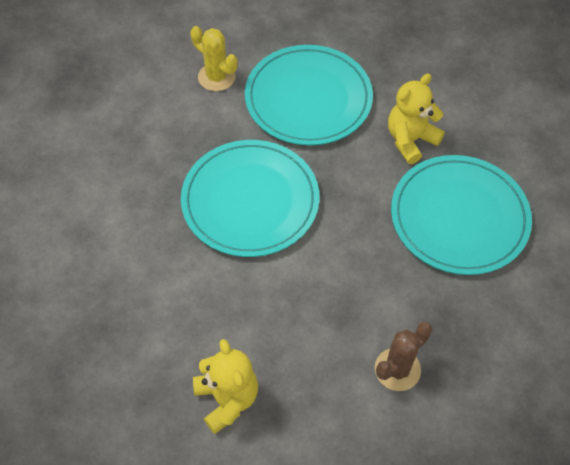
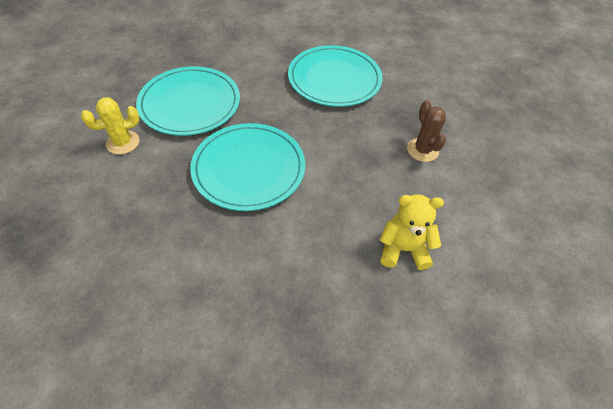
camera: 65 degrees left, 5 degrees down
(410, 140) = (264, 74): yellow teddy bear -> none

